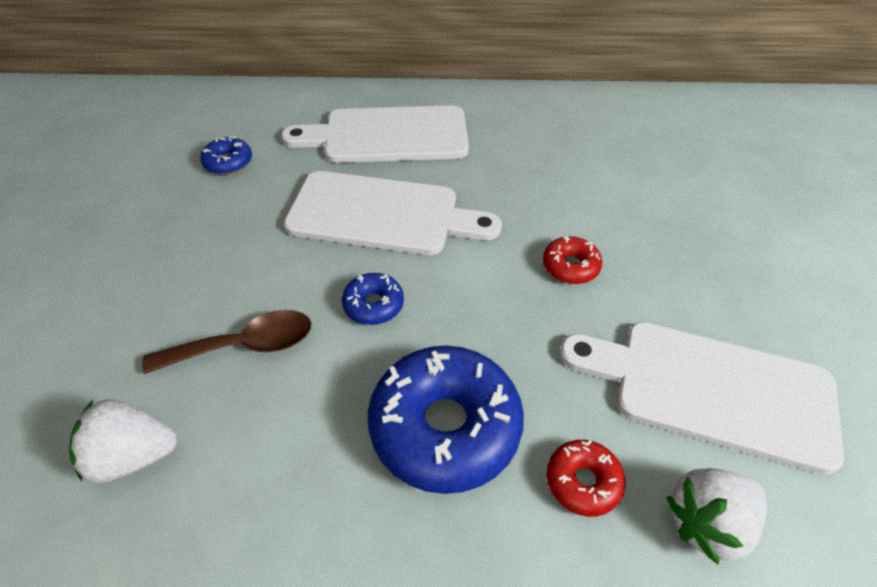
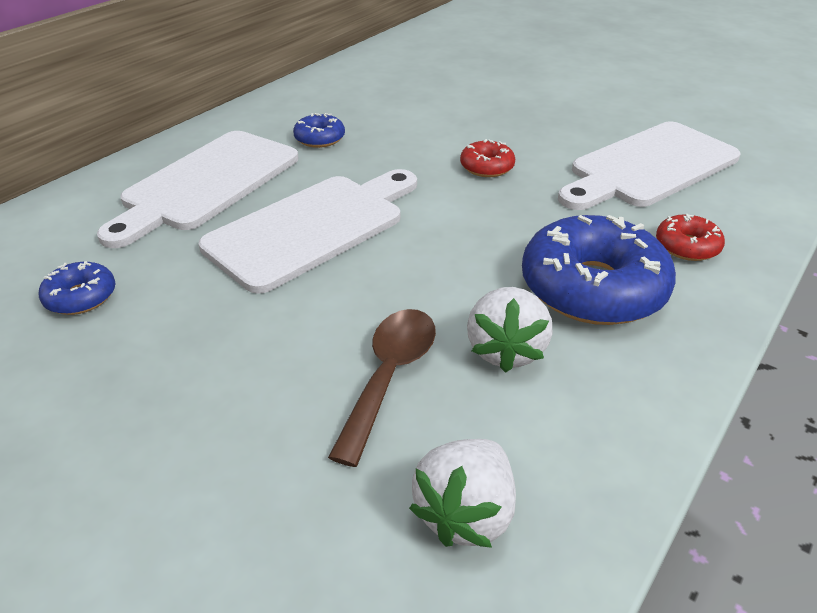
camera: 55 degrees left, 10 degrees down
(373, 305) = (423, 275): blue donut -> blue donut (319, 138)
(707, 522) = (747, 214): white strawberry -> white strawberry (505, 350)

